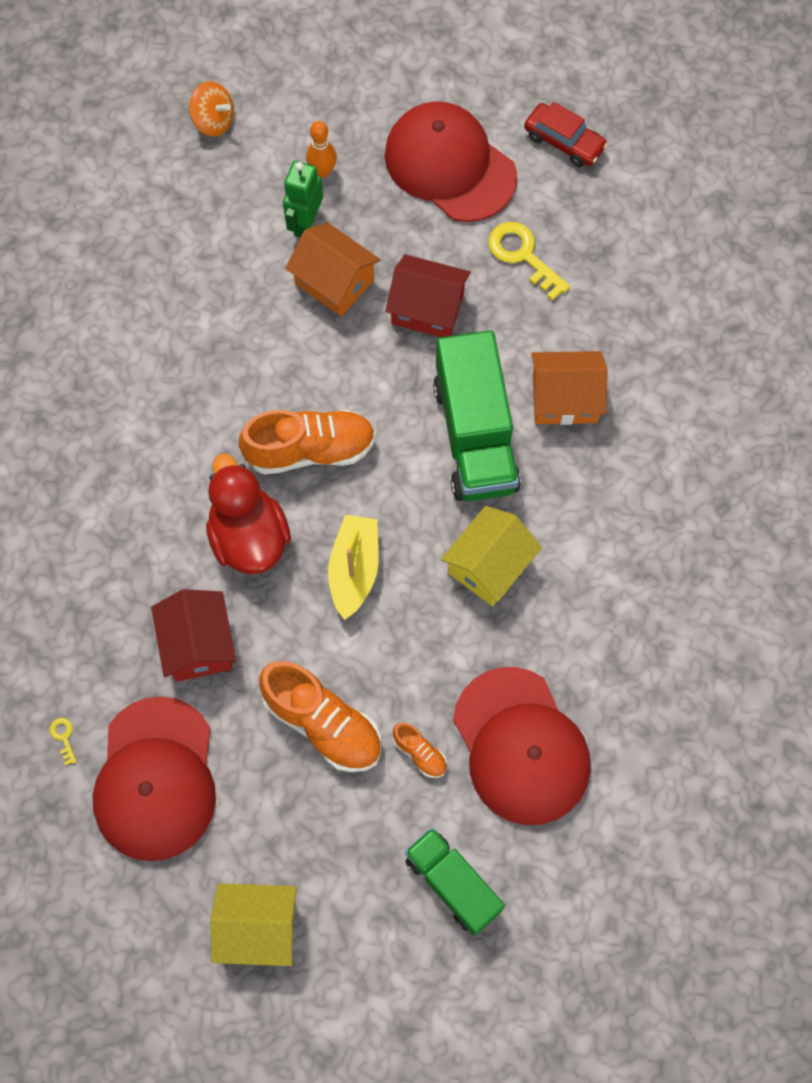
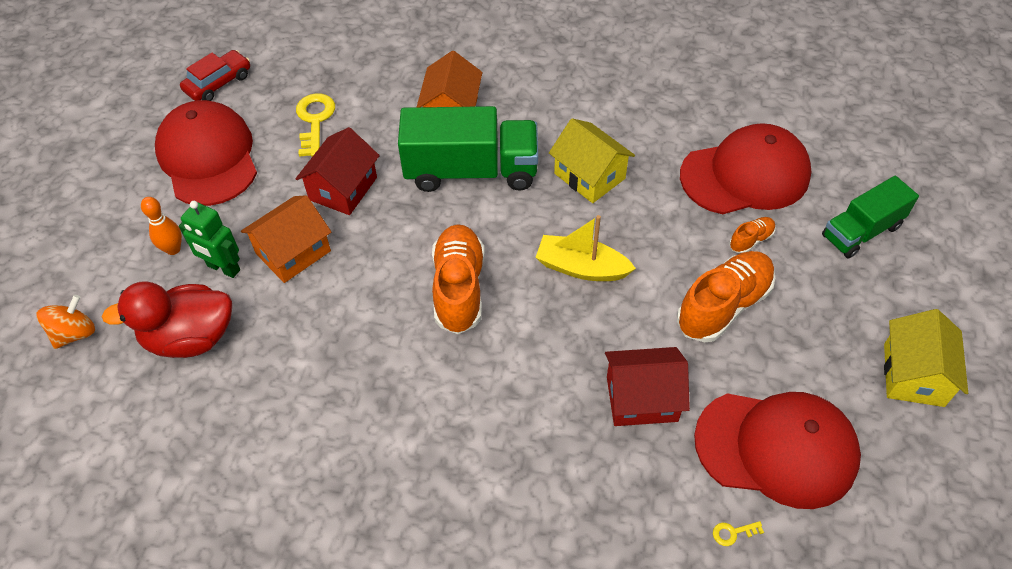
camera: 80 degrees left, 15 degrees down
(249, 537) = (537, 346): red duck -> red duck (190, 338)
(450, 165) = (208, 157): red cap -> red cap turned 105 degrees clockwise
(523, 256) = (314, 121): yellow key -> yellow key turned 120 degrees clockwise

